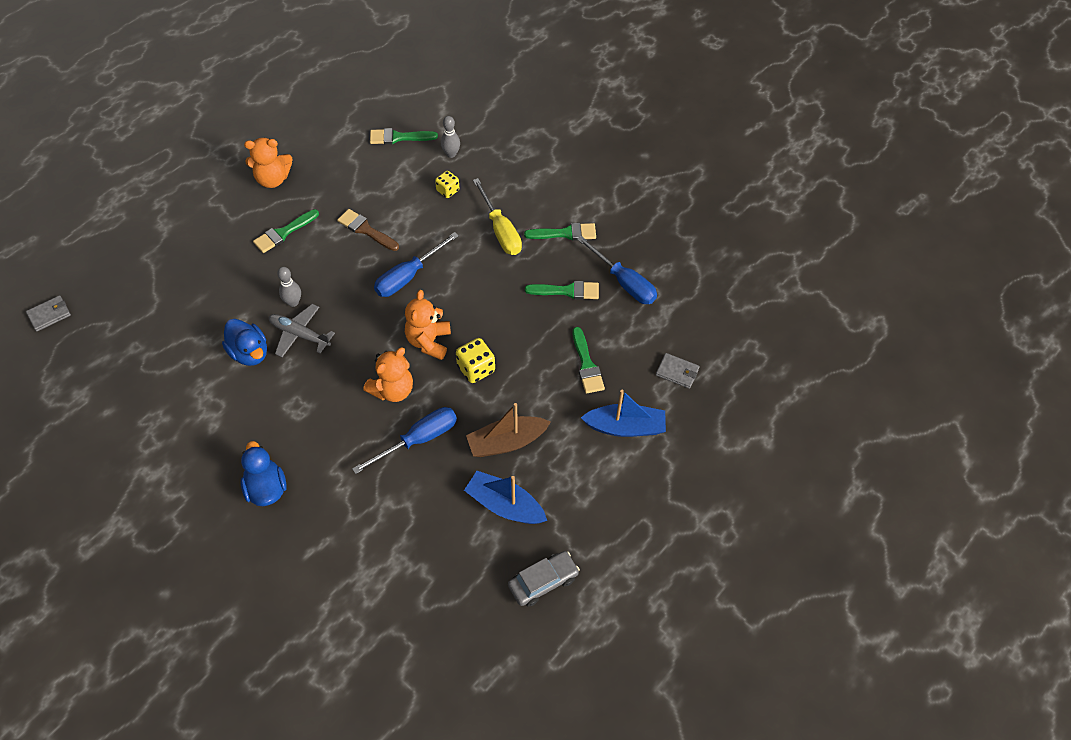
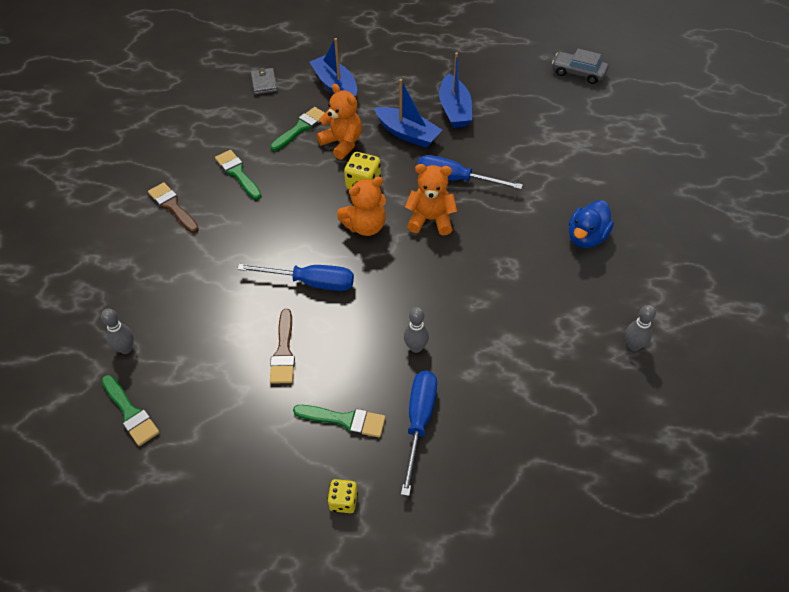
camera: 125 degrees left, 5 degrees down
(49, 314) = (636, 558): grey wallet -> none
(154, 434) = (633, 345): none -> grey bowling pin
(249, 353) = (495, 339): blue duck -> none
(273, 179) = (281, 492): orange teddy bear -> orange teddy bear (342, 143)
(299, 334) = (442, 317): grey plane -> none
(448, 190) = (181, 319): yellow dice -> yellow dice (343, 501)
(500, 230) = (203, 250): yellow screwdriver -> none
(506, 442) = (407, 134): brown boat -> blue boat
(543, 581) = (484, 68): grey car -> grey car (578, 73)
(565, 233) = (172, 206): green brush -> brown brush
(624, 282) = (200, 146): blue screwdriver -> blue screwdriver (419, 422)

